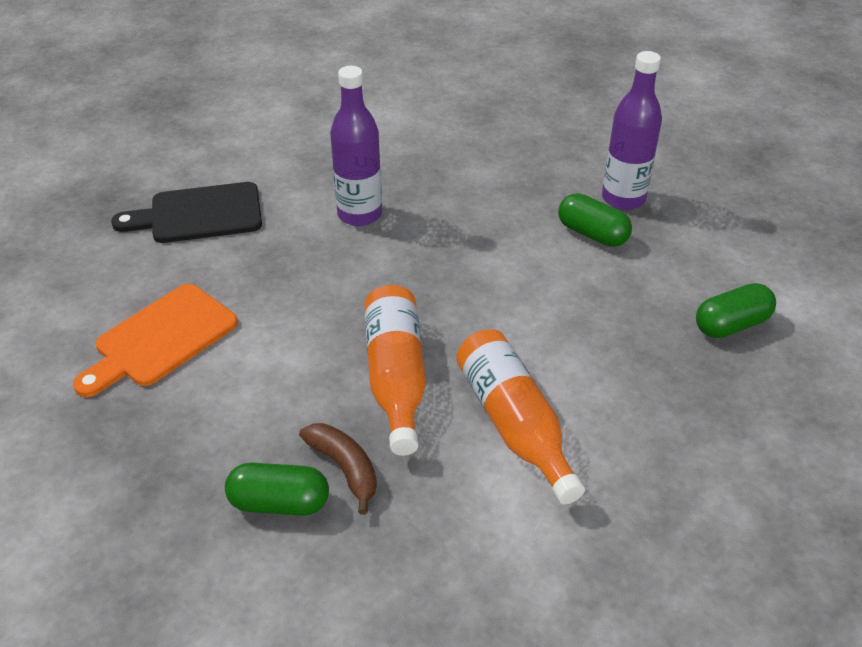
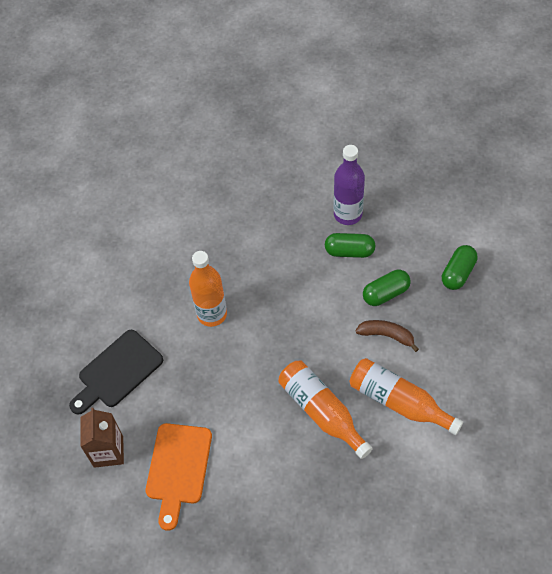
camera: 30 degrees left, 15 degrees up
(106, 280) = (108, 451): none -> brown carton
(279, 503) = (325, 519): green capsule -> green capsule (386, 293)
(345, 468) = (340, 480): brown banana -> brown banana (386, 335)
(359, 214) = (212, 314): purple bottle -> orange bottle

